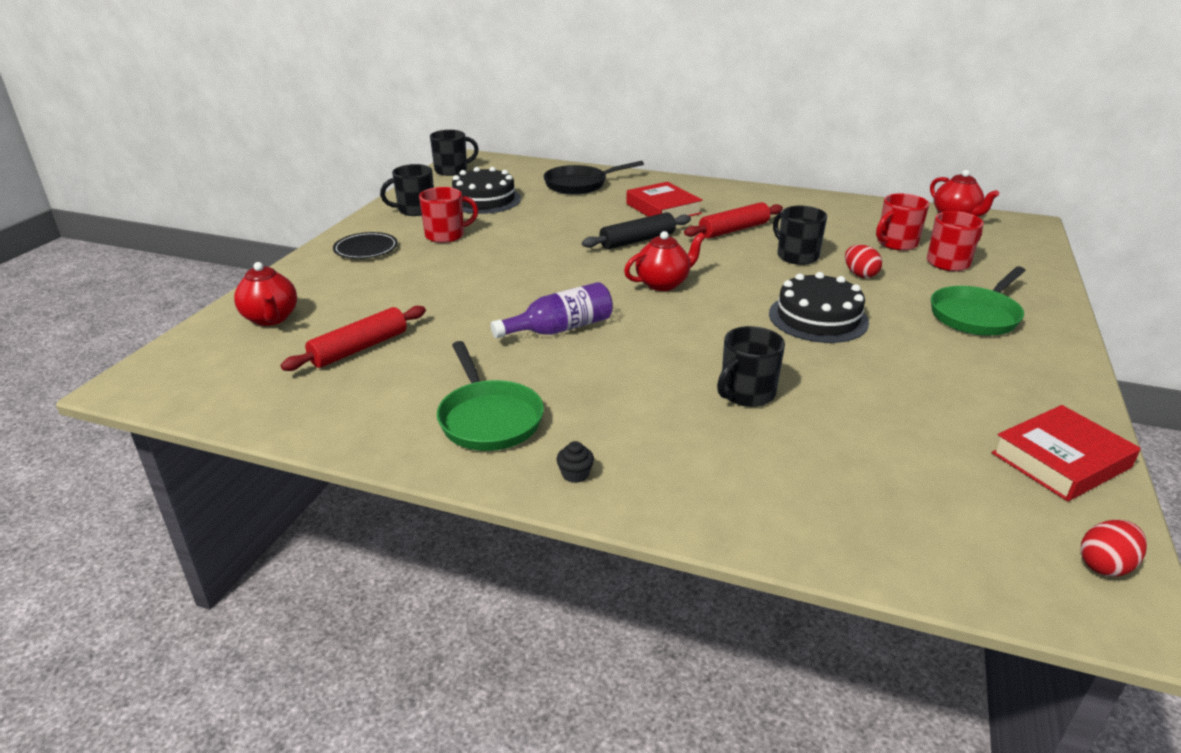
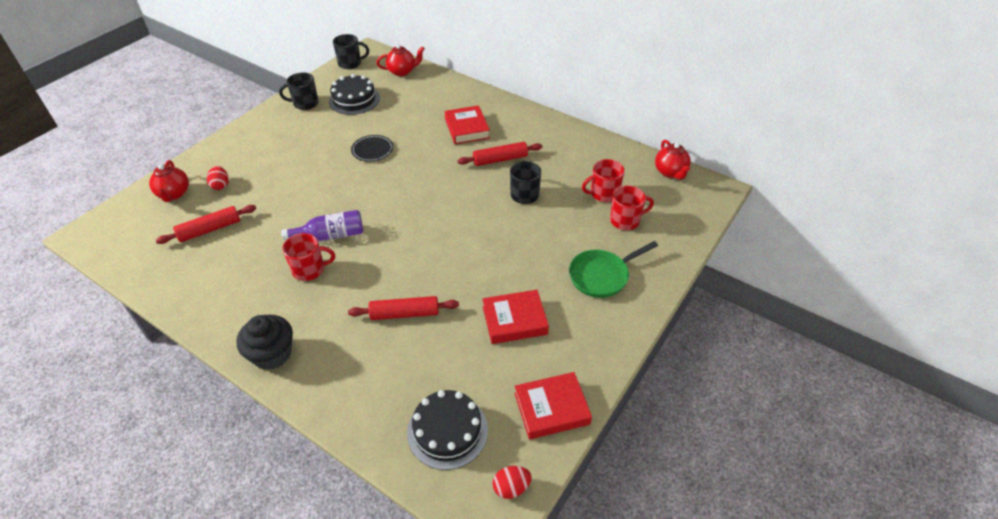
camera: 15 degrees right, 15 degrees up
(366, 249) = (256, 138): black plate -> black plate (372, 150)
(446, 235) = (311, 133): red mug -> red mug (309, 269)
(489, 418) = (250, 301): green pan -> none
(575, 474) = (272, 354): black cupcake -> black cupcake, size x2.49
(580, 184) = (426, 93): black pan -> none
(637, 240) = (428, 159): black rolling pin -> none
(663, 284) = (418, 206): red teapot -> red teapot (402, 72)
(746, 394) = (405, 314): black mug -> red rolling pin
(818, 318) = (495, 257): black cake -> black cake (447, 431)
(860, 274) = (553, 221): red egg -> red egg (221, 185)
(910, 376) = (514, 320): none -> red book

